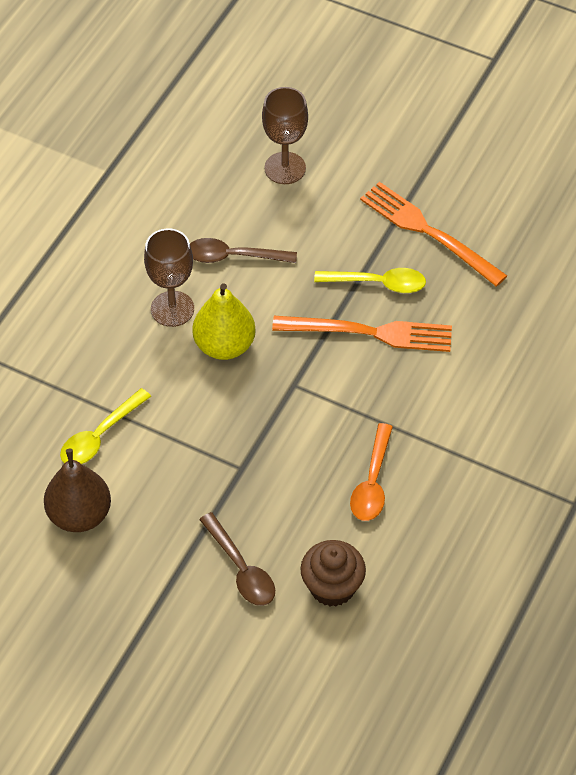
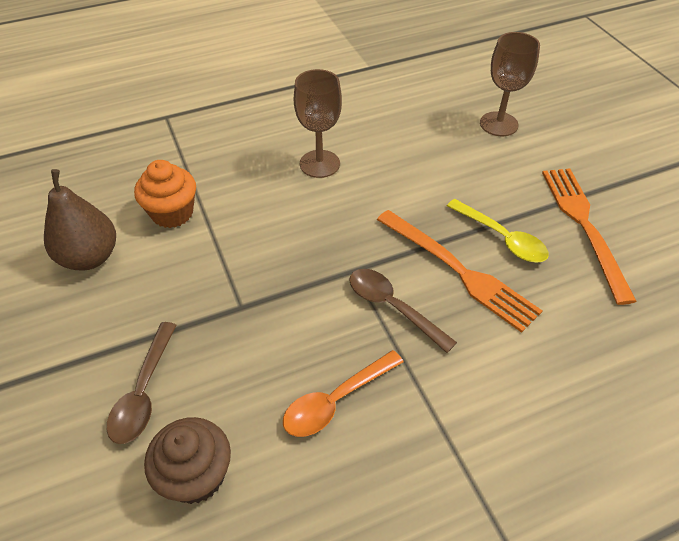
camera: 40 degrees right, 5 degrees down
(100, 435) = (172, 213): yellow spoon -> orange cupcake
(224, 345) = (329, 209): yellow pear -> none
(234, 257) = (401, 156): brown spoon -> brown spoon (393, 307)

